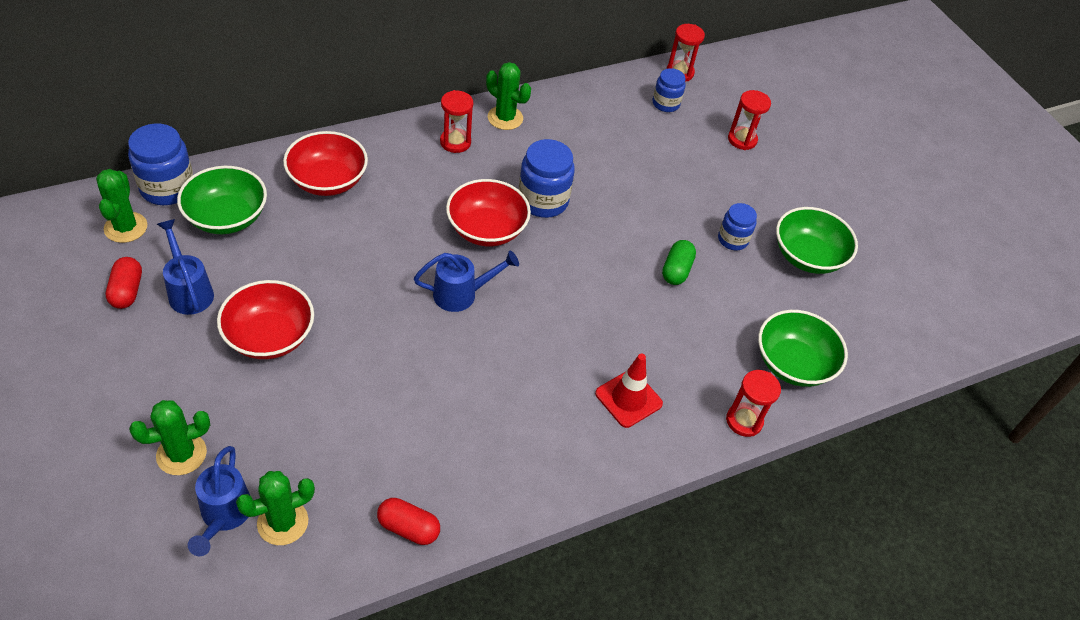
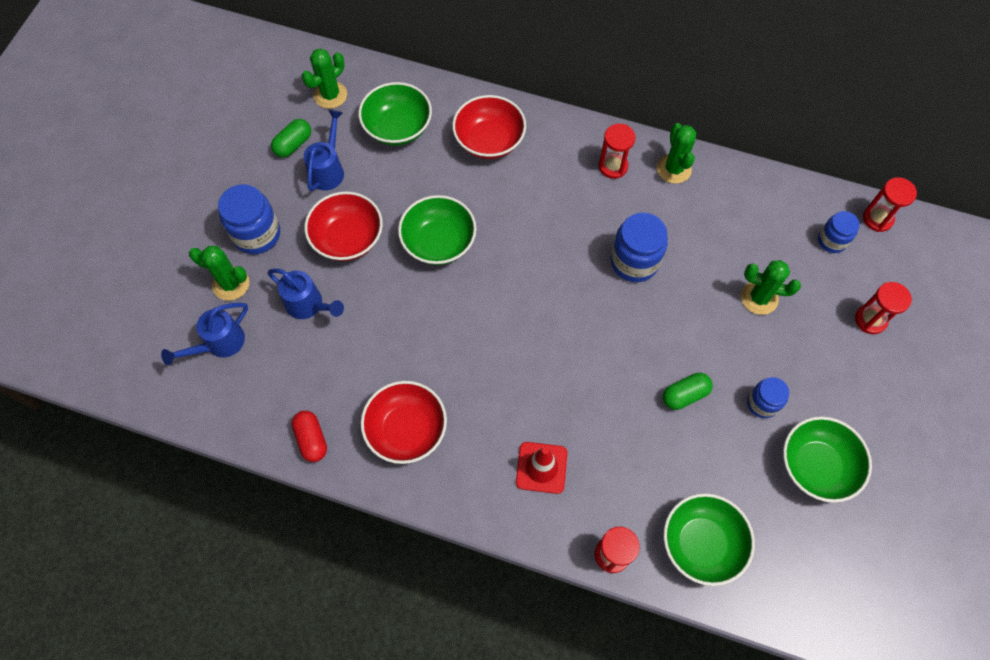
camera: 50 degrees right, 15 degrees up
(127, 291) = (293, 144): red capsule -> green capsule
(167, 188) = (380, 80): blue jar -> blue jar (257, 234)
(283, 522) = (246, 375): green cactus -> green cactus (759, 298)
(363, 286) = (439, 242): none -> green bowl
(461, 294) = (500, 297): blue watering can -> blue watering can (308, 305)
(486, 229) = (567, 257): red bowl -> red bowl (406, 430)

